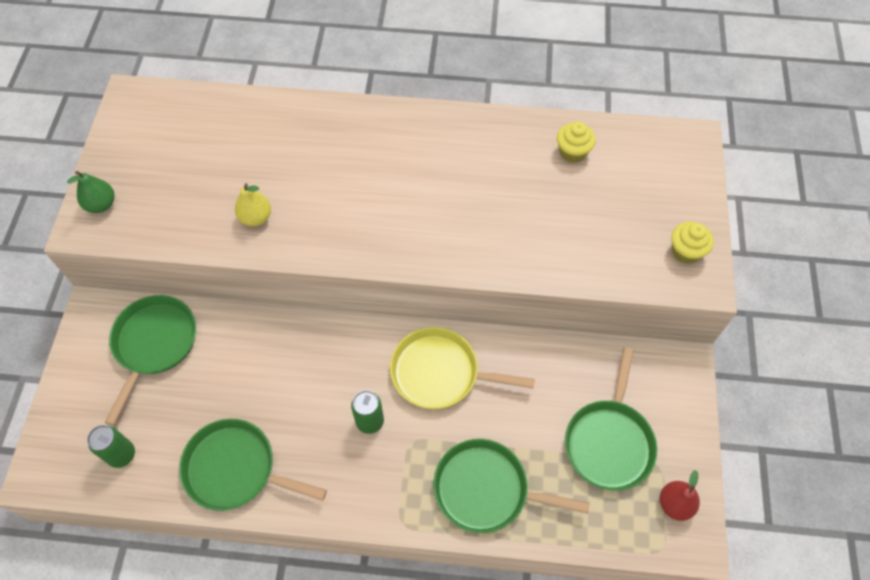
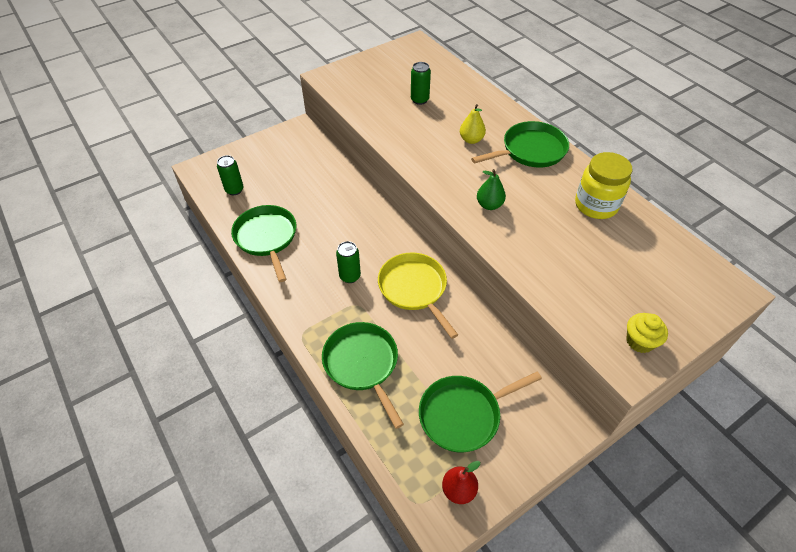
camera: 50 degrees right, 10 degrees down
(101, 204) = (345, 74): green pear -> green pear (489, 205)
(154, 344) = (304, 160): green pan -> green pan (530, 150)
(230, 169) = (419, 100): none -> green can
(256, 218) = (403, 127): yellow pear -> yellow pear (471, 140)
(522, 150) = (596, 205): none -> yellow jar
(572, 152) = (629, 230): yellow cupcake -> none

